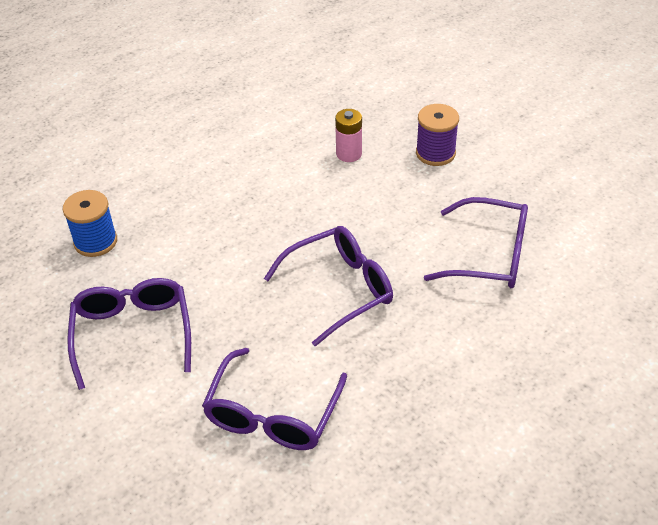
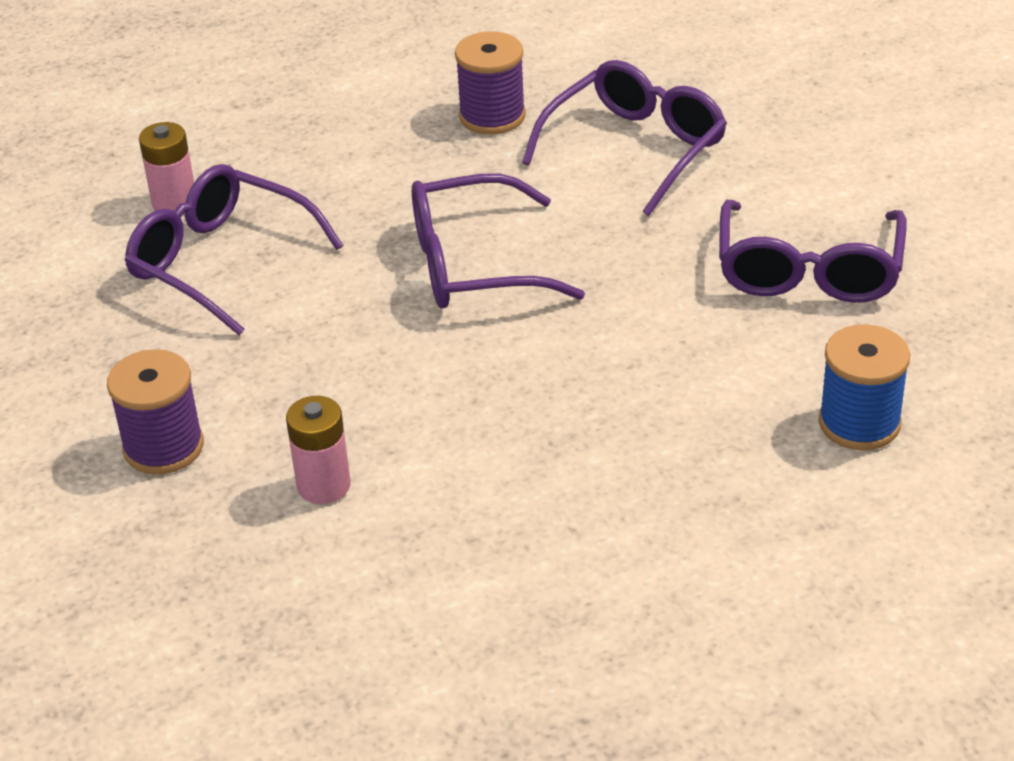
camera: 160 degrees left, 5 degrees down
(391, 422) = (492, 116): none -> purple spool
(552, 289) = (174, 203): none -> pink battery

